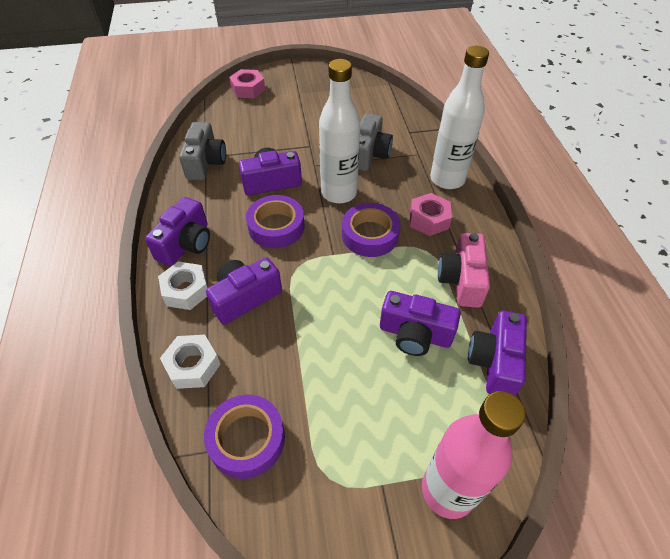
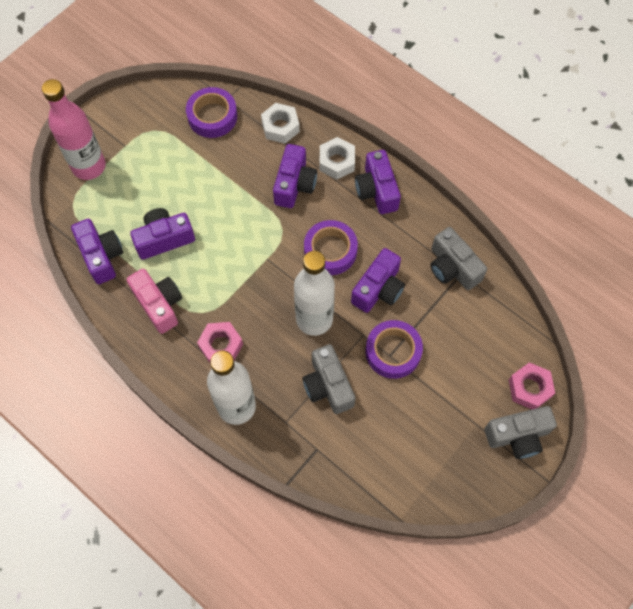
camera: 140 degrees right, 15 degrees up
(282, 78) = (517, 436): none -> grey camera
(370, 235) = (255, 296): purple tape -> purple tape (393, 352)

